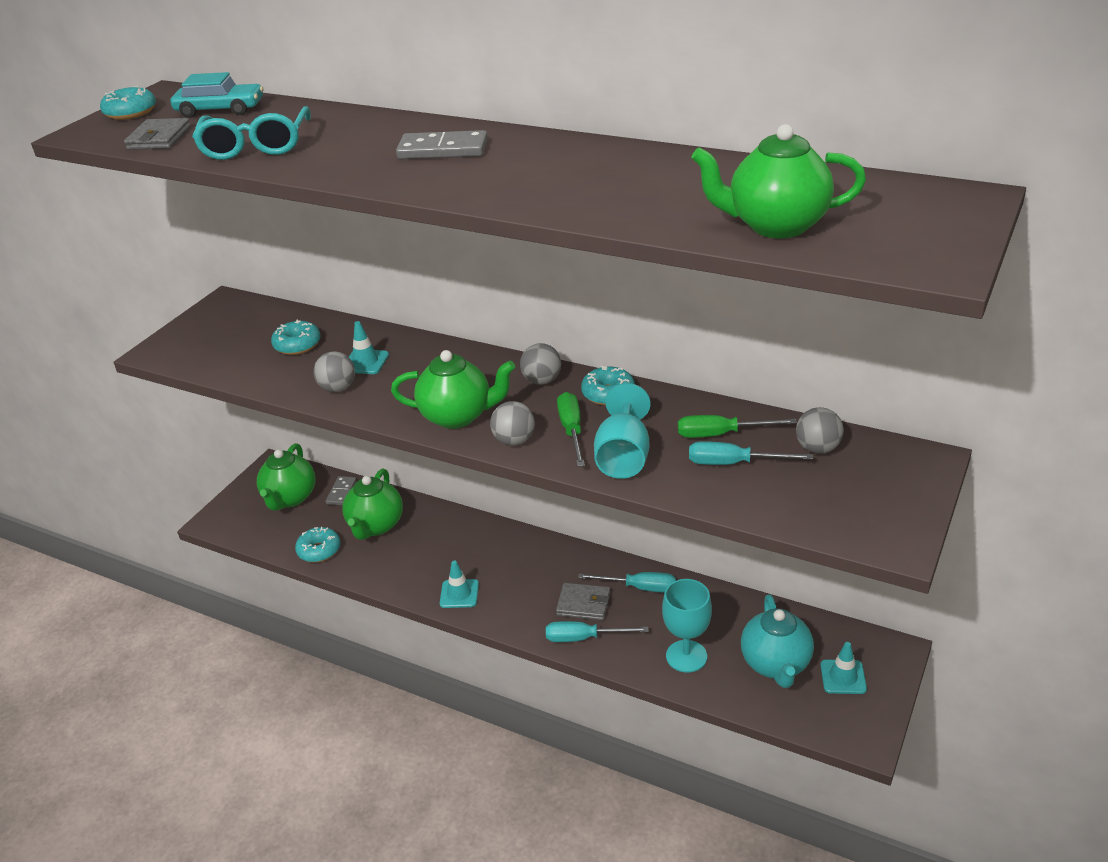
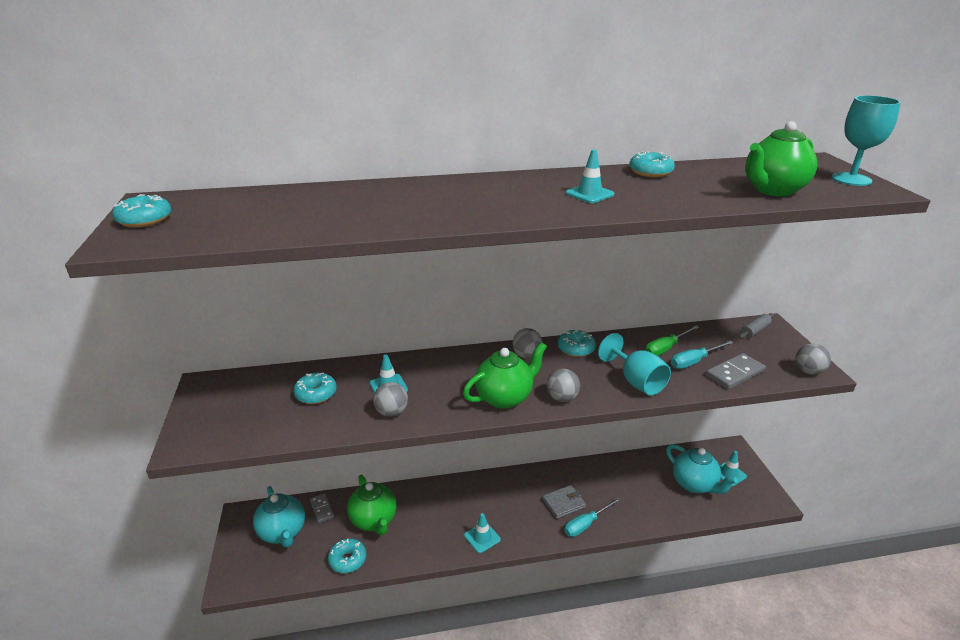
camera: 40 degrees left, 5 degrees down
(159, 138) = (220, 232): grey wallet -> none
(220, 110) = (240, 202): turquoise car -> none
(255, 146) = (331, 219): turquoise glasses -> none
(290, 498) = (283, 532): green teapot -> turquoise teapot
(442, 150) = (490, 193): grey domino -> grey domino (735, 373)
(540, 176) = (589, 194): none -> turquoise traffic cone
(572, 430) = (586, 378): green screwdriver -> none
(639, 587) = (583, 477): turquoise screwdriver -> none
(676, 163) = (650, 172): none -> turquoise donut
(686, 656) = (649, 504): turquoise goblet -> turquoise goblet (851, 179)
(817, 448) = (719, 338): grey ball -> grey ball (808, 371)
(889, 459) = (755, 331): none -> grey rolling pin

